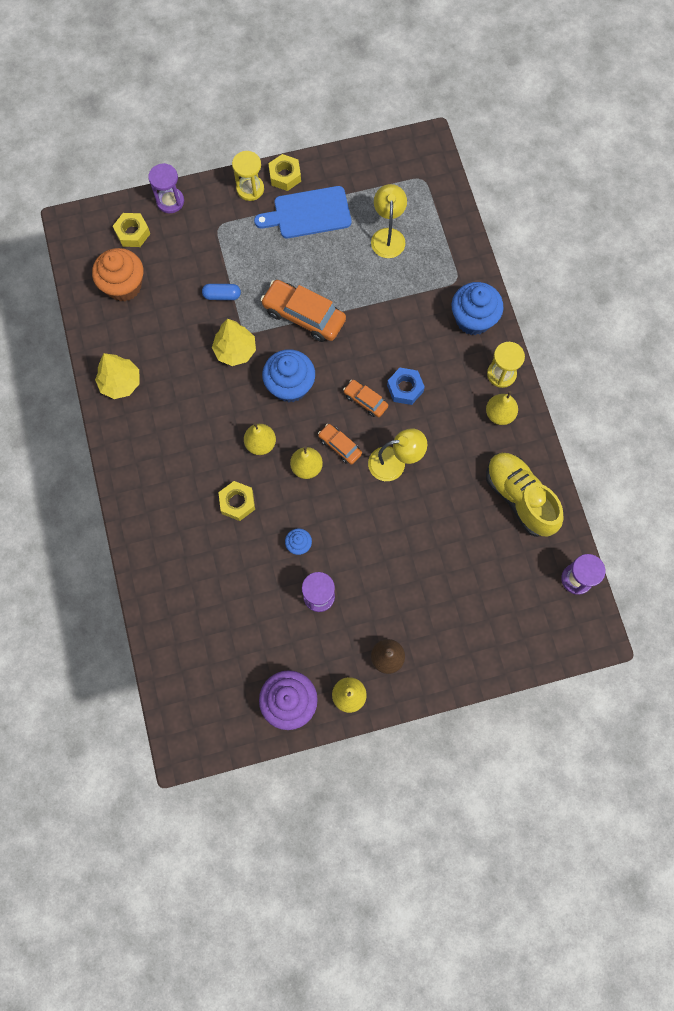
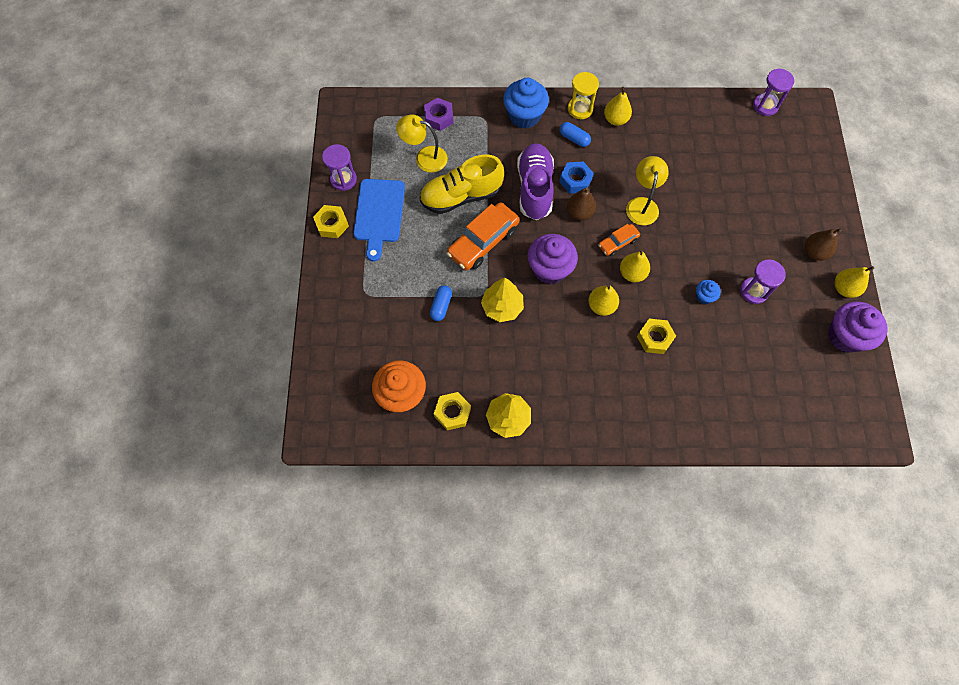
camera: 75 degrees left, 5 degrees down
(132, 233) = (345, 374): yellow nut -> yellow nut (452, 412)
(170, 201) = (321, 331): purple hourglass -> purple hourglass (343, 179)
(250, 189) = (335, 257): yellow hourglass -> none
(290, 385) = (550, 269): blue cupcake -> purple cupcake
(365, 401) = (579, 213): orange car -> brown pear
(382, 350) = (534, 188): none -> purple shoe
(442, 236) = (439, 117): none -> purple nut
(459, 376) = (574, 138): none -> blue capsule
(519, 498) = (691, 125): yellow shoe -> yellow shoe (461, 196)

